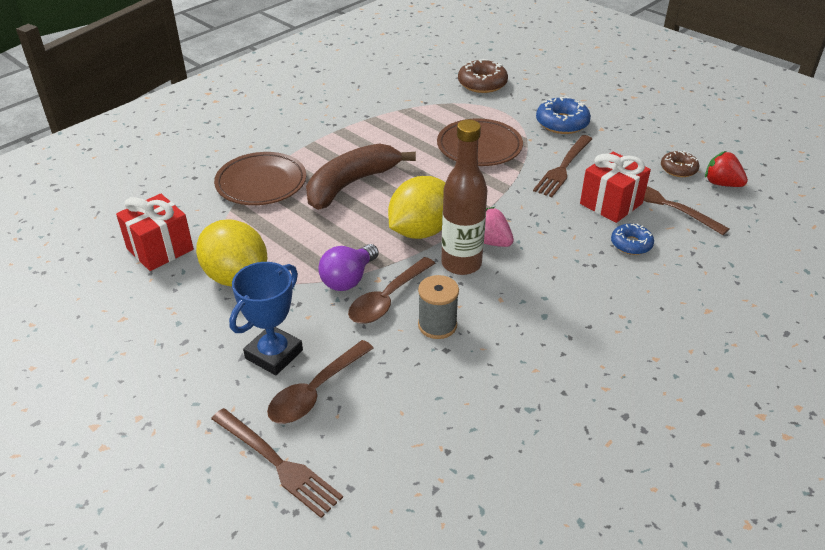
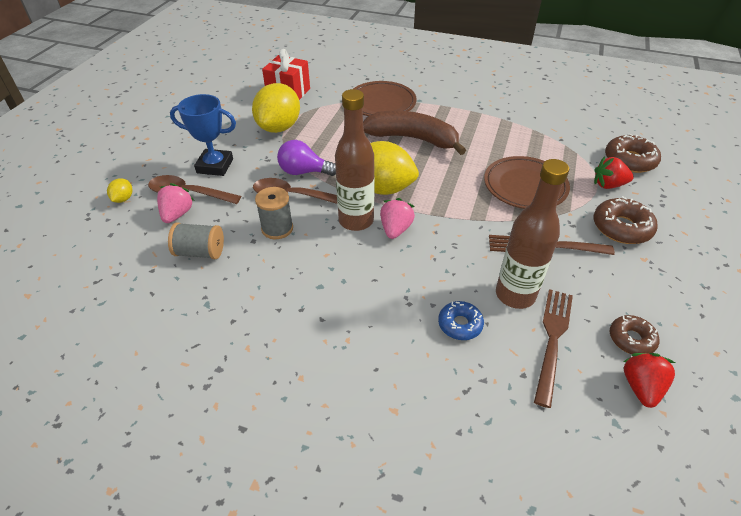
camera: 65 degrees right, 5 degrees up
(278, 464) = (123, 199): brown fork -> yellow lemon
(353, 409) = (177, 214): none -> pink strawberry
(440, 399) = (200, 252): none -> grey spool
(506, 106) = (608, 185): none -> red strawberry
(562, 123) = (621, 228): blue donut -> brown donut
(611, 204) = (515, 295): red gift -> brown bottle

